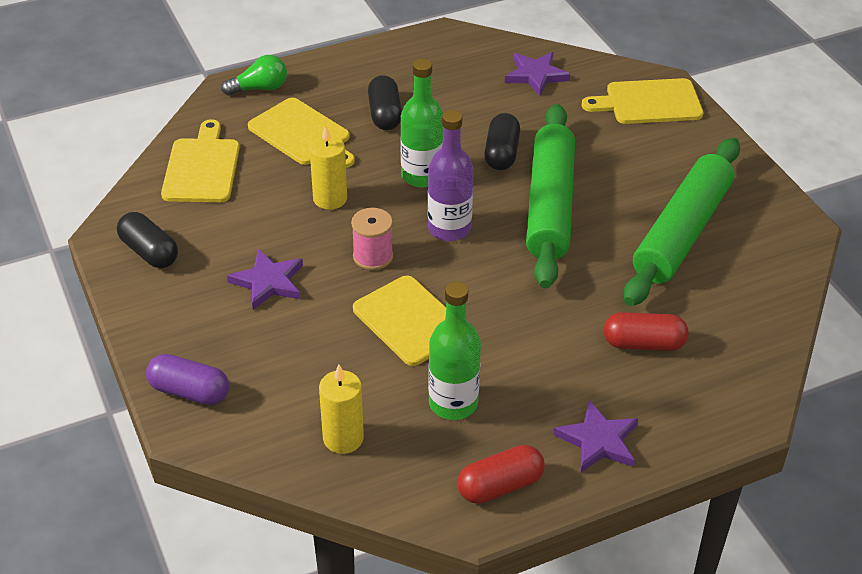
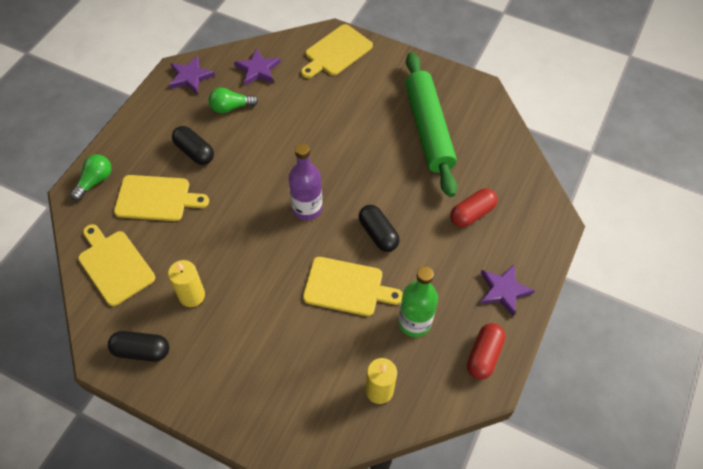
camera: 40 degrees left, 15 degrees up
(189, 391) = (264, 428): purple capsule -> none
(268, 282) = (238, 318): purple star -> purple star (190, 77)
(330, 199) = (218, 234): yellow candle -> yellow candle (192, 295)
(373, 256) = (282, 257): pink spool -> none
(422, 176) = (257, 182): green bottle -> none
(467, 95) = (231, 107): none -> green light bulb
(501, 153) = (288, 137): black capsule -> black capsule (378, 234)
(550, 205) = (346, 156): green rolling pin -> none

